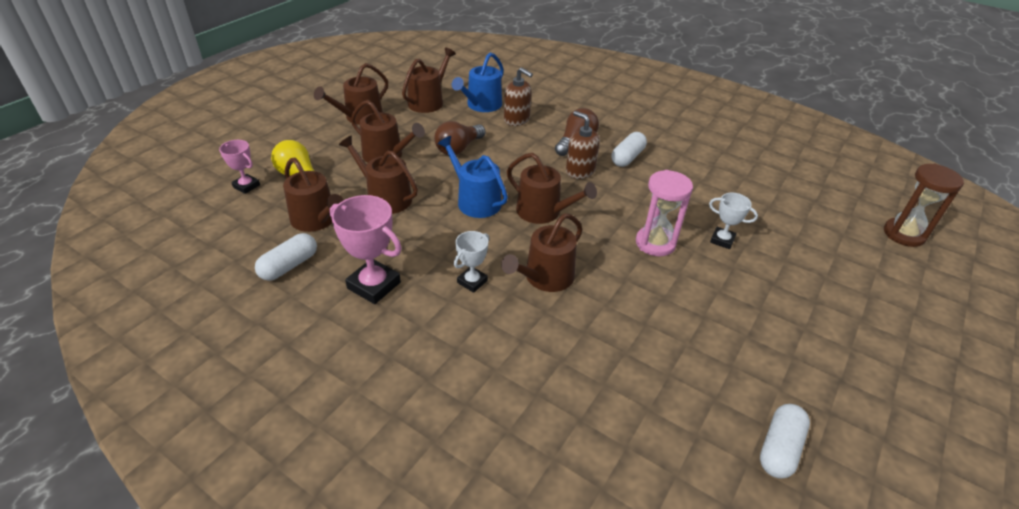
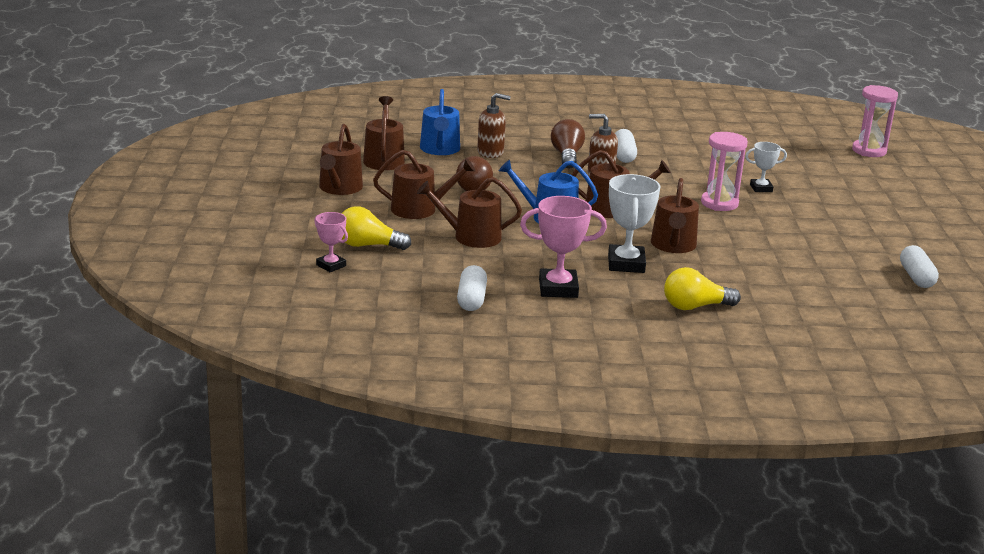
camera: 35 degrees left, 15 degrees down
(246, 186) = (331, 265): pink trophy -> pink trophy turned 45 degrees clockwise
(316, 220) = (440, 267): brown watering can -> none
(467, 369) = (695, 306): none -> yellow light bulb
(472, 281) = (626, 264): white trophy -> white trophy, size x1.70
(903, 234) = (869, 151): brown hourglass -> pink hourglass

